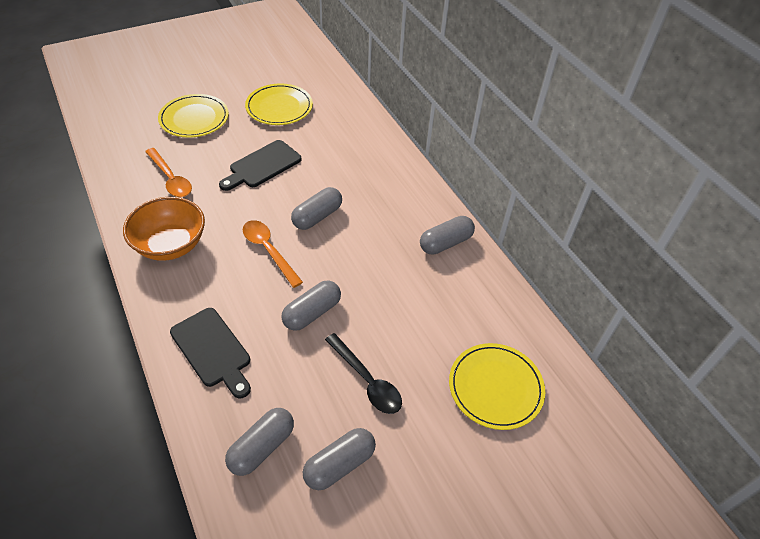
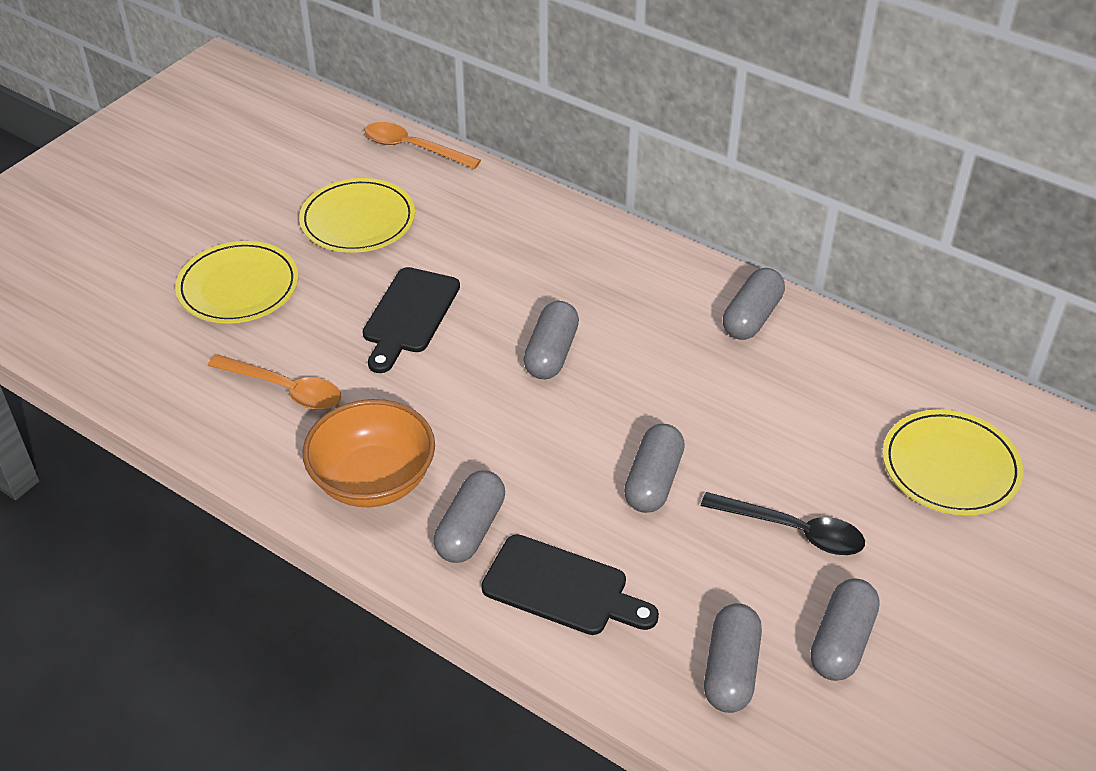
camera: 25 degrees left, 5 degrees down
(194, 294) = (470, 529): none -> grey capsule
(268, 251) = (523, 427): orange spoon -> orange spoon (413, 148)

